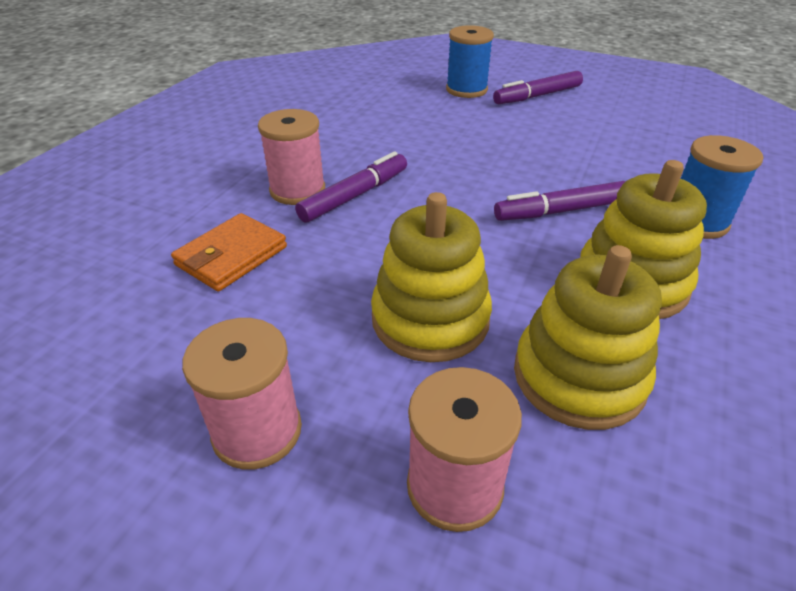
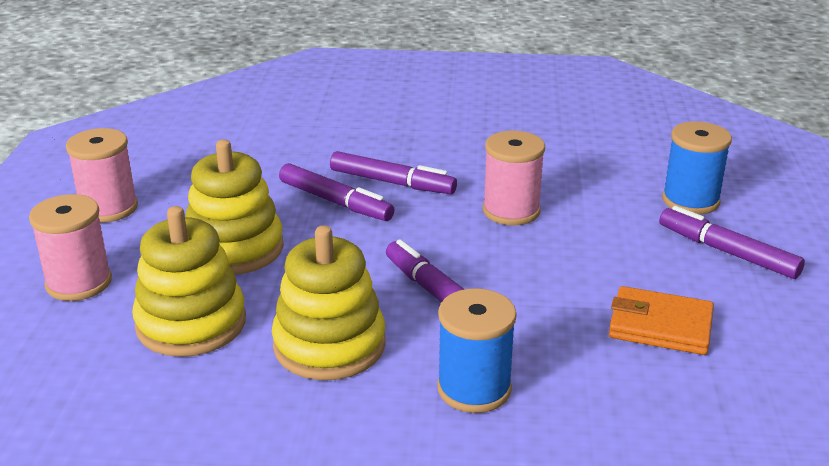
camera: 70 degrees right, 10 degrees down
(231, 256) = (275, 154): orange wallet -> orange wallet (660, 326)
(297, 190) = (383, 156): pink spool -> pink spool (511, 211)
(370, 234) = (335, 202): none -> purple marker

